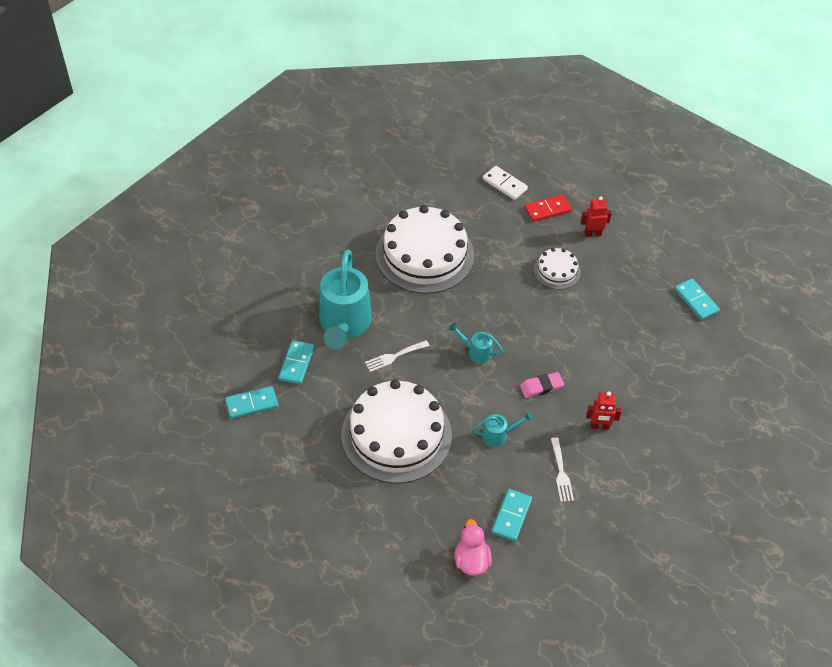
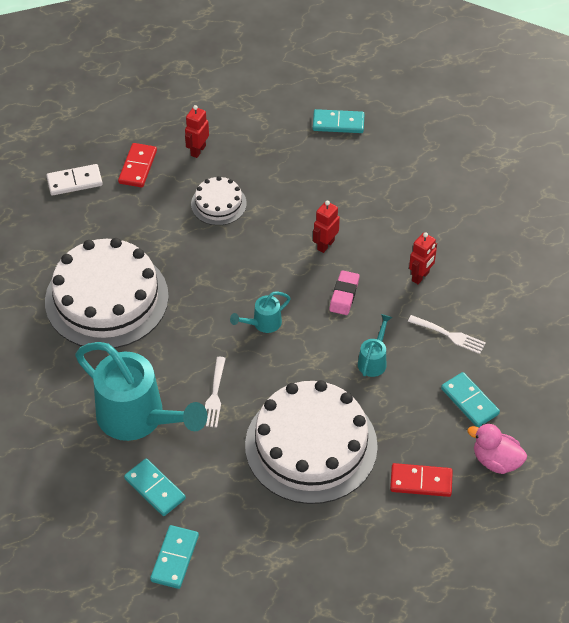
camera: 55 degrees left, 0 degrees up
(416, 519) = (421, 482): none -> red domino
(576, 352) = (325, 245): none -> red robot

